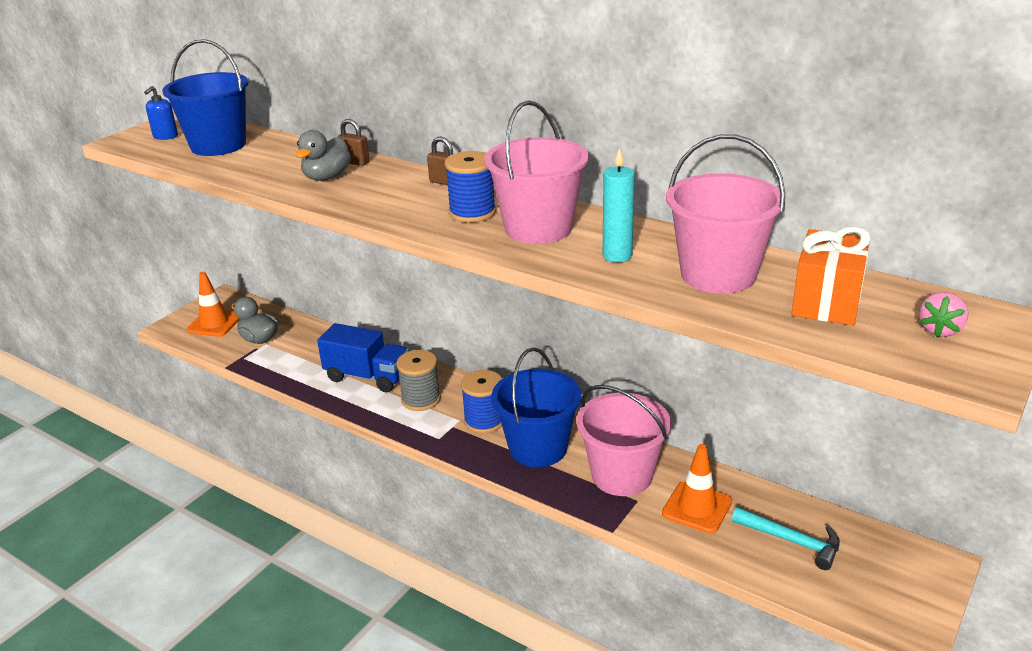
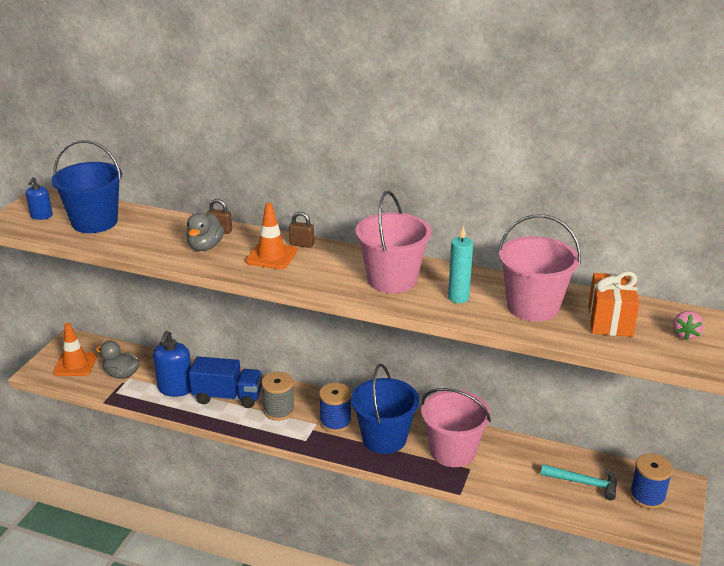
camera: 15 degrees left, 0 degrees up
(312, 361) = (175, 388): none -> blue soap dispenser
(472, 212) = (337, 270): blue spool -> blue spool (647, 496)
(697, 507) = (513, 468): orange traffic cone -> orange traffic cone (271, 256)

